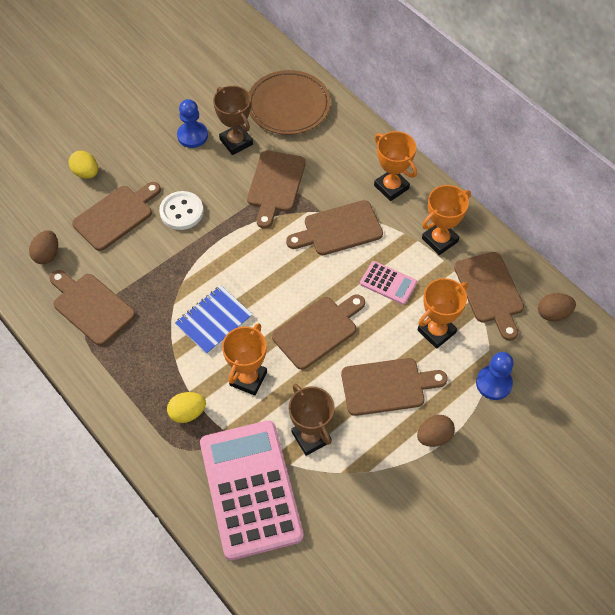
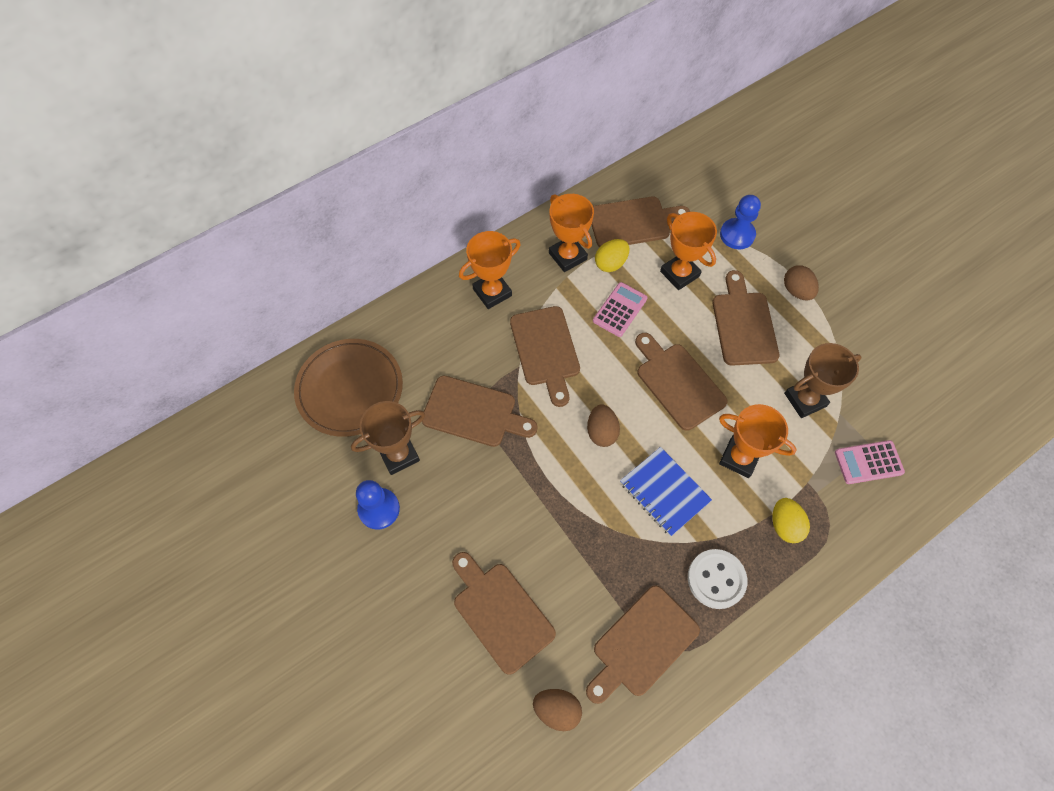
camera: 85 degrees left, 5 degrees up
(86, 173) = (421, 657): yellow egg -> yellow egg (610, 263)
(181, 211) = (502, 526): white button -> white button (716, 579)
(250, 489) = (868, 462): pink calculator -> pink calculator, size x0.44
(553, 313) = (660, 176): brown egg -> brown egg (601, 432)

